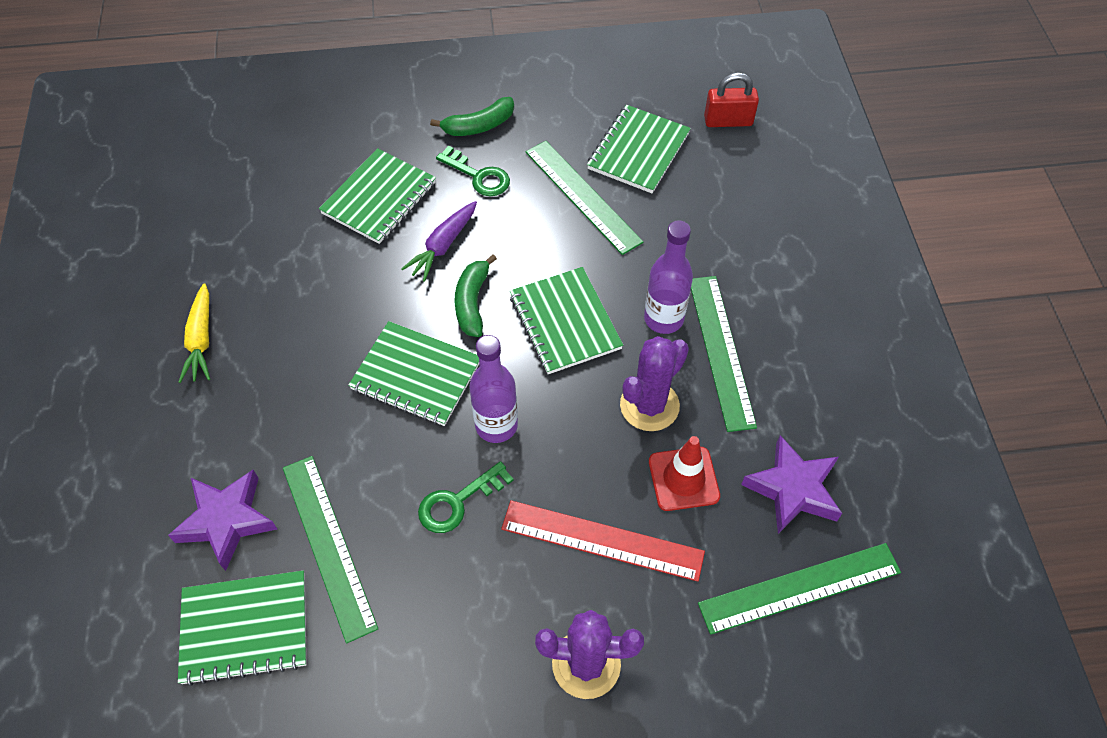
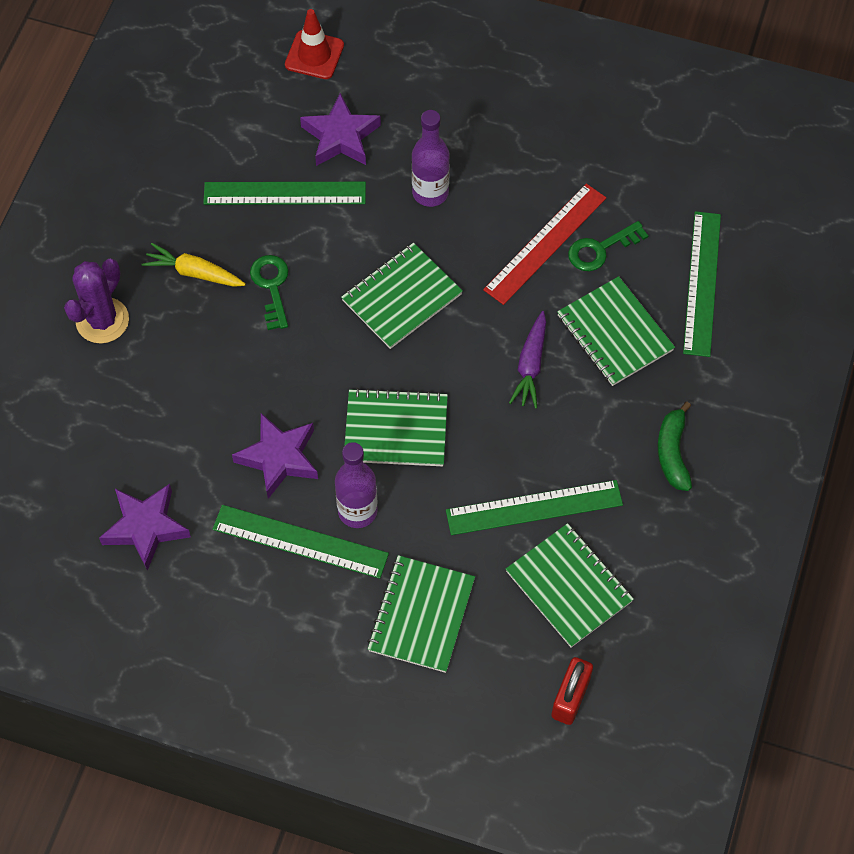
camera: 115 degrees right, 5 degrees up
(201, 340) = (517, 158): yellow carrot -> yellow carrot (194, 273)
(245, 628) = (251, 128): green notebook -> green notebook (421, 615)
(443, 246) = (530, 365): purple carrot -> purple carrot turned 135 degrees counterclockwise
(472, 302) = (455, 366): green banana -> none
(478, 176) = (604, 426): green key -> green key (601, 249)
(496, 425) = (323, 337): purple bottle -> purple bottle (430, 193)
(602, 540) = (185, 371): red ruler -> red ruler (545, 244)
(649, 405) = (279, 458): purple cactus -> purple star
(683, 479) = (200, 451): red traffic cone -> red traffic cone (314, 55)
(799, 587) = (69, 488): green ruler -> green ruler (702, 283)

